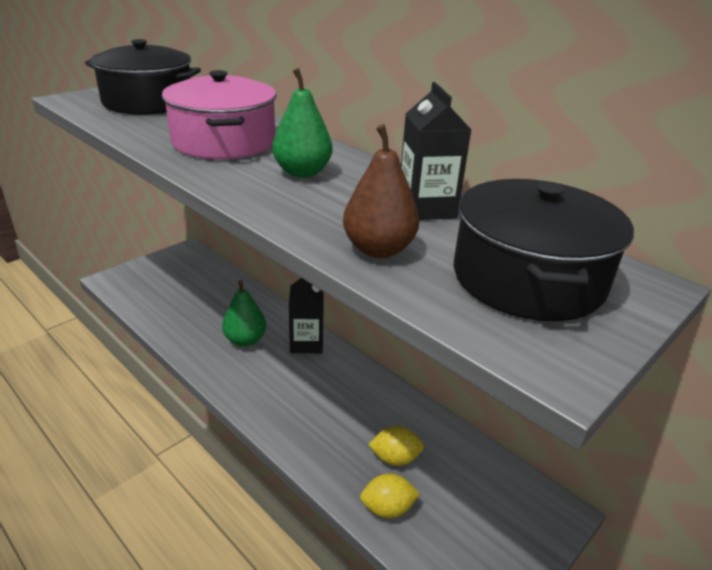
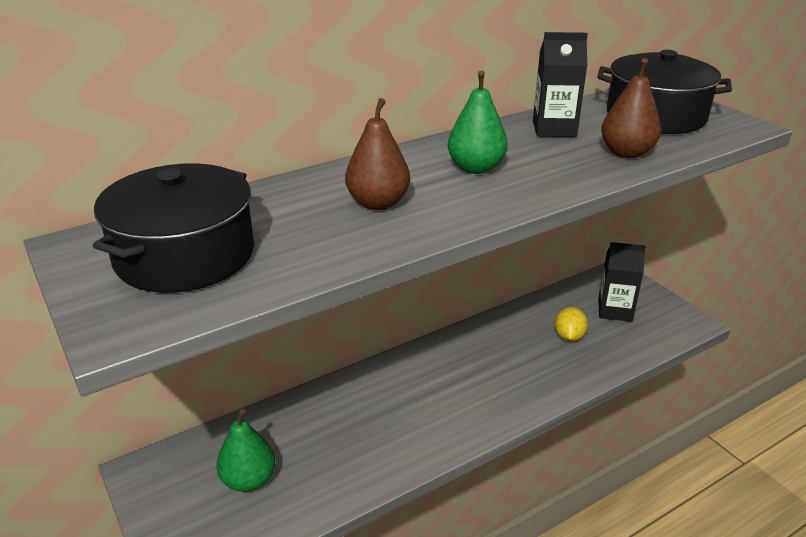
camera: 75 degrees left, 0 degrees up
(224, 142) = (378, 203): pink pot -> brown pear
(245, 340) = (387, 417): green pear -> green pear (248, 480)
(306, 343) = (405, 369): black carton -> black carton (615, 310)
(387, 508) = (619, 349): yellow lemon -> none

